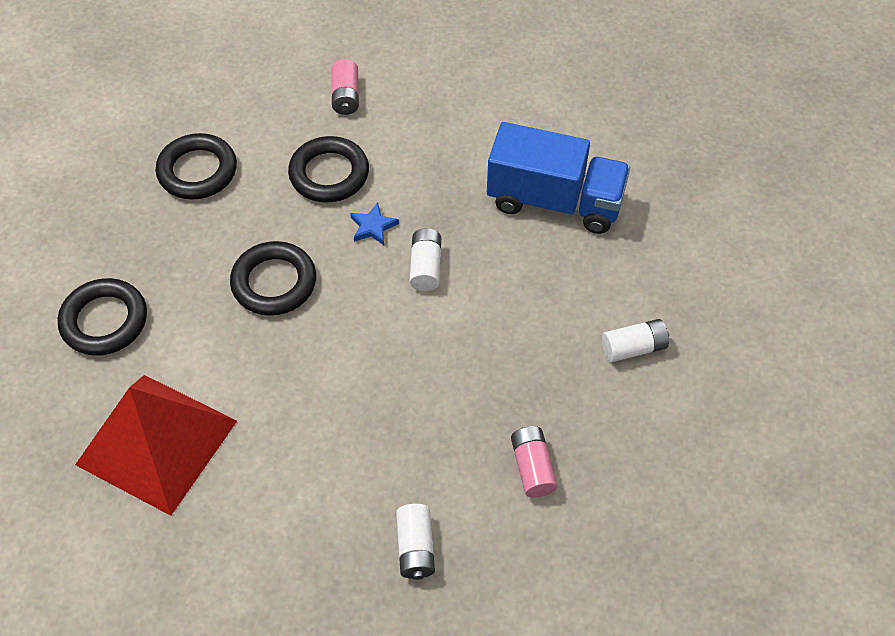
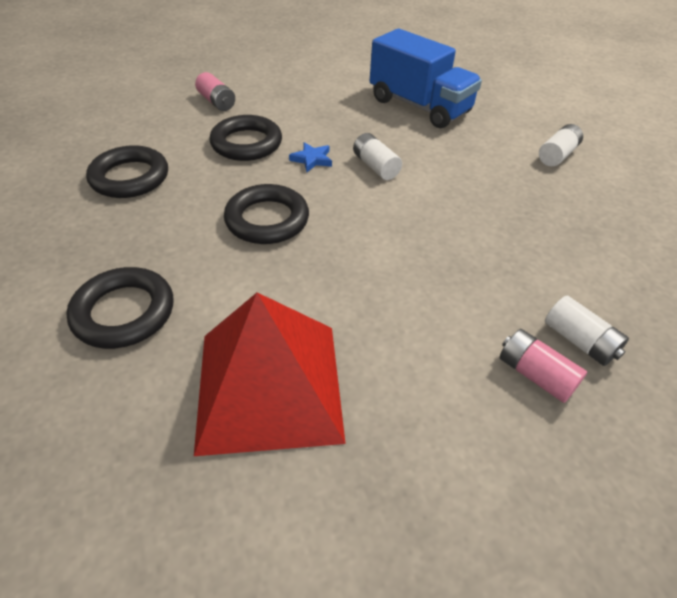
camera: 35 degrees left, 10 degrees down
(532, 467) = (586, 245): pink battery -> pink battery (535, 374)
(554, 201) = (419, 106): blue truck -> blue truck turned 60 degrees clockwise

